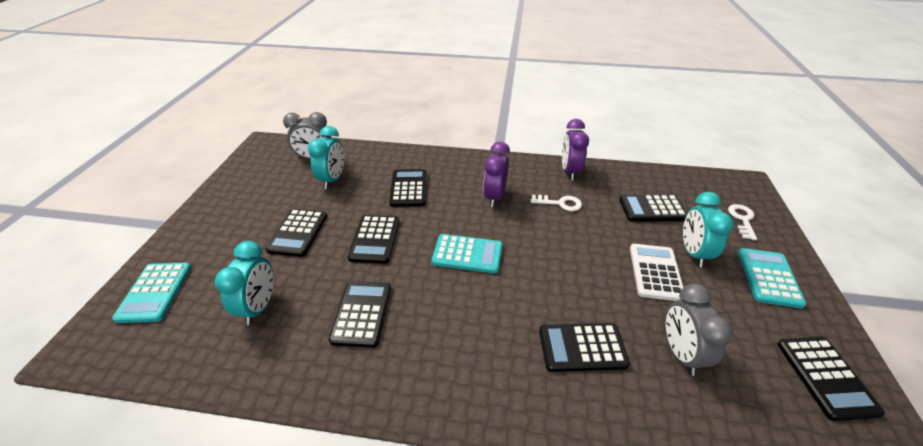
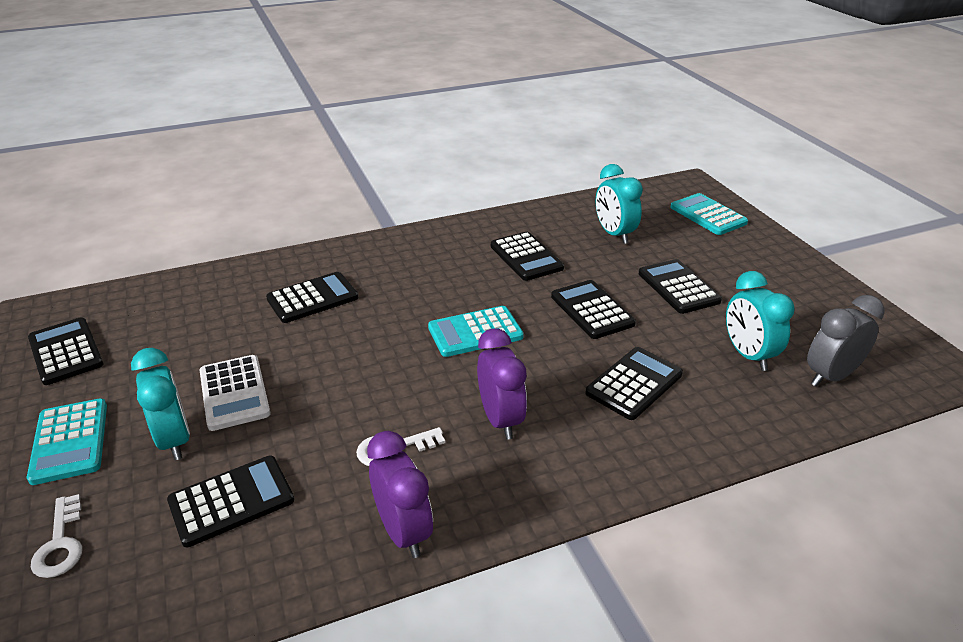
camera: 150 degrees right, 5 degrees down
(409, 188) = (634, 384): black calculator -> black calculator turned 105 degrees counterclockwise
(680, 353) = (214, 324): grey clock -> none

